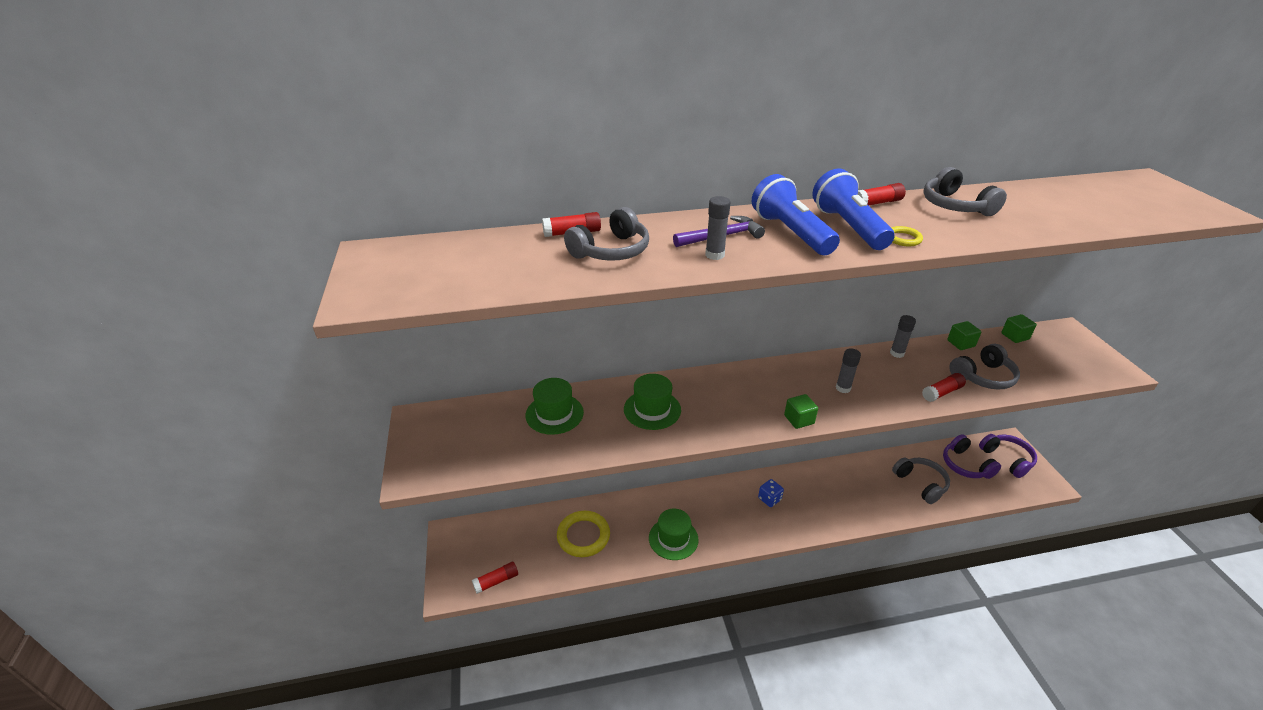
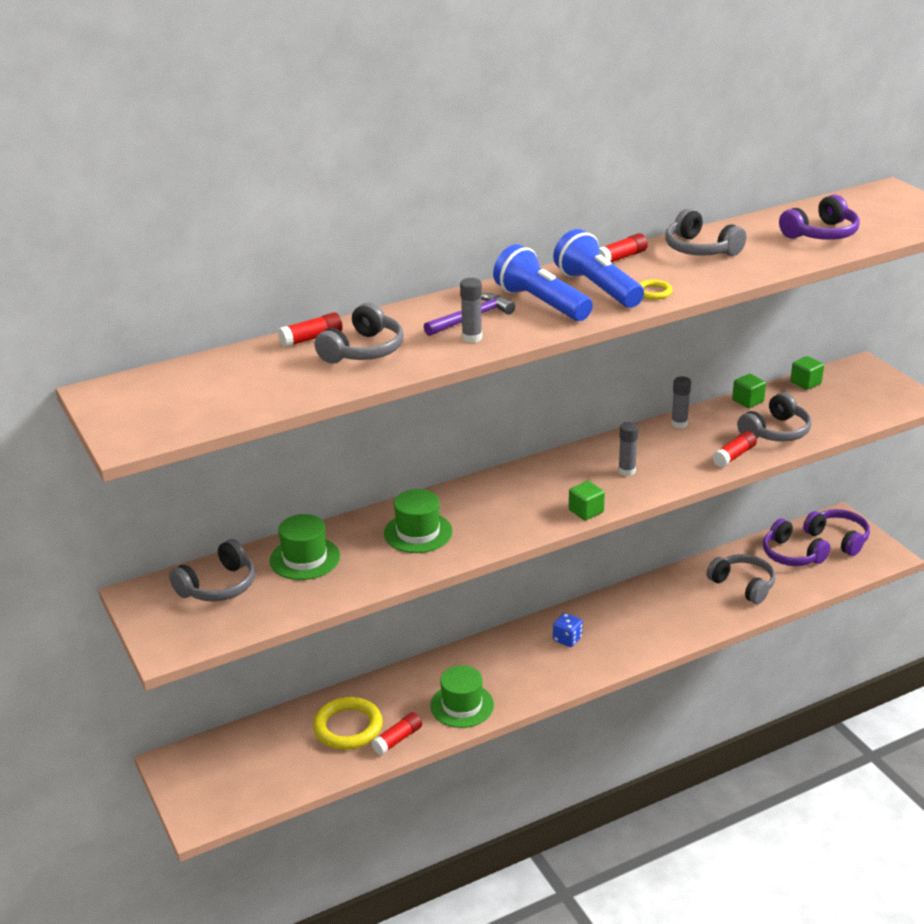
camera: 15 degrees left, 5 degrees down
(478, 424) = (218, 586): none -> grey headphones
(496, 581) = (256, 797): red glue stick -> red glue stick (397, 739)
(1080, 208) = (821, 234): none -> purple headphones

